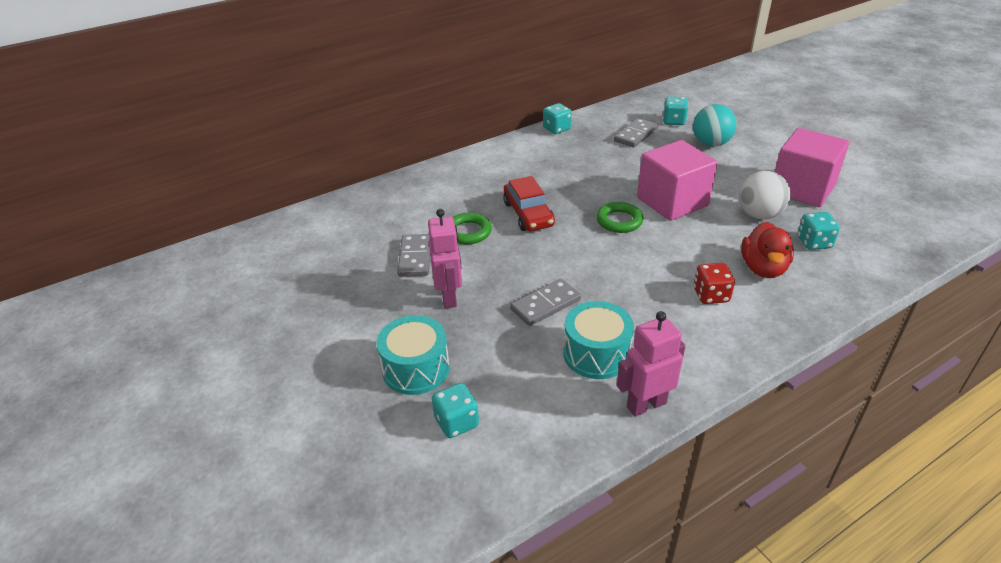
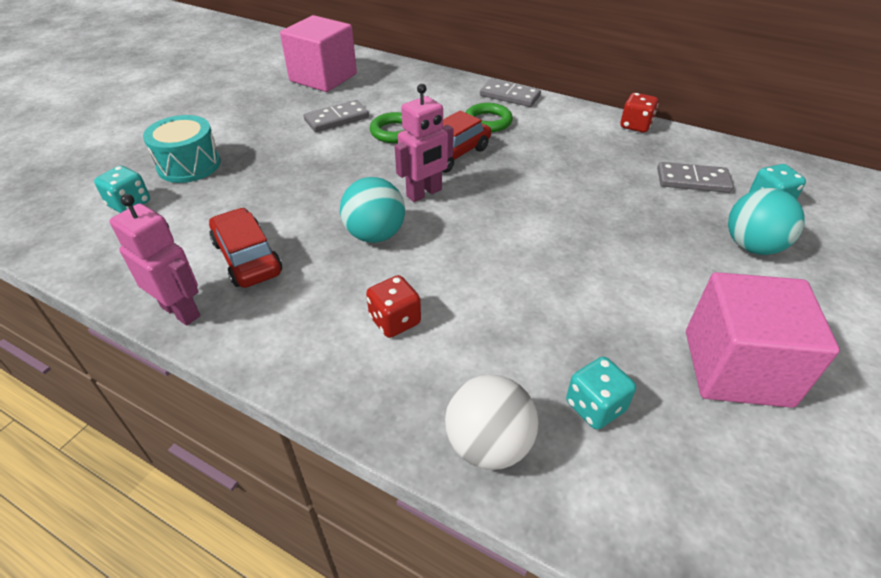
camera: 60 degrees right, 5 degrees up
(449, 297) = (291, 152): pink robot -> pink robot (424, 193)
(545, 305) = (309, 206): grey domino -> grey domino (509, 96)
(556, 129) = (635, 126): turquoise dice -> red dice
(596, 354) = (247, 257): turquoise drum -> red car
(609, 280) = (375, 235): none -> turquoise ball
(619, 221) = (491, 214): green ring -> green ring (488, 122)
(672, 202) = (570, 245): pink cube -> pink cube (323, 77)
(759, 215) = (615, 331): white ball -> white ball (488, 445)
(763, 268) = (486, 360): red duck -> none

